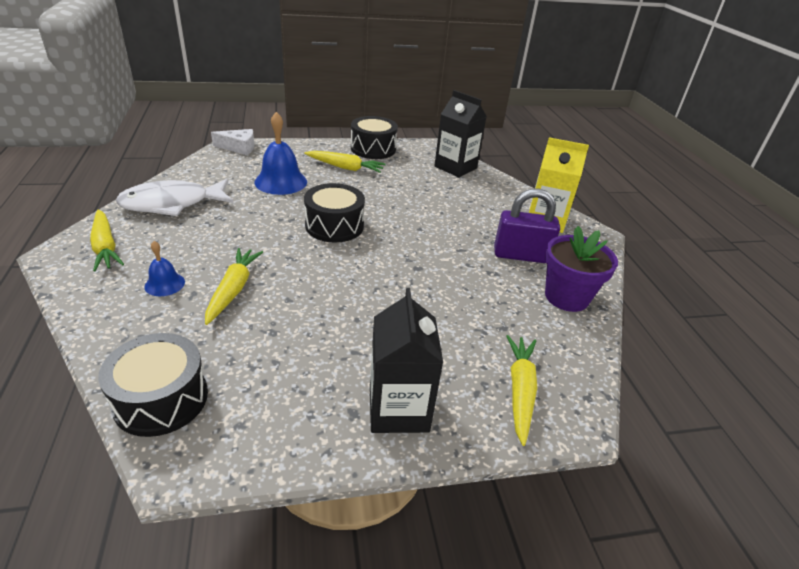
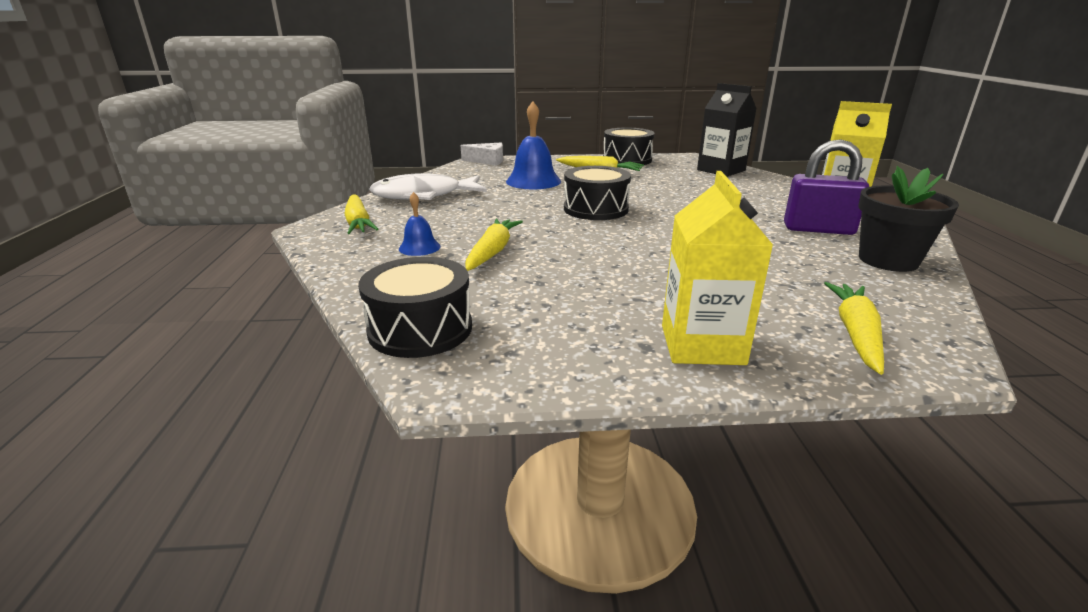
camera: 10 degrees right, 10 degrees down
(398, 409) = (702, 345): black carton -> yellow carton
(566, 297) = (888, 260): purple flower pot -> black flower pot

